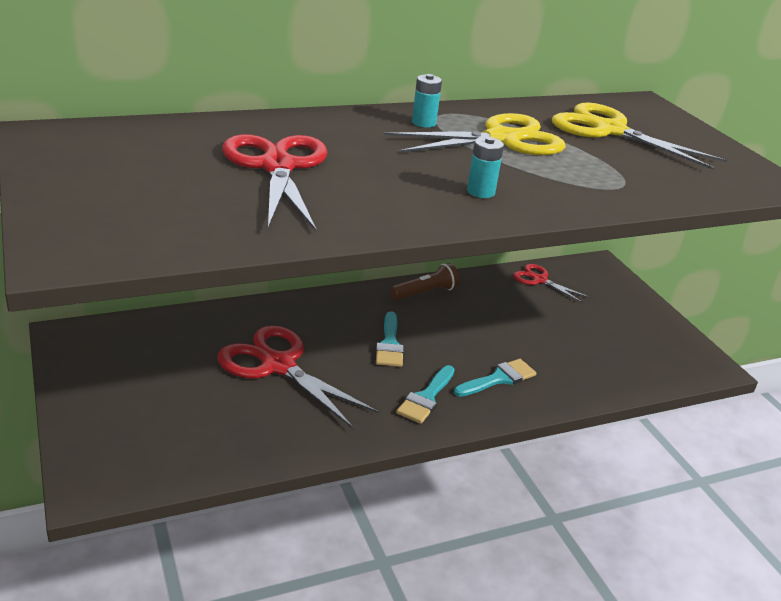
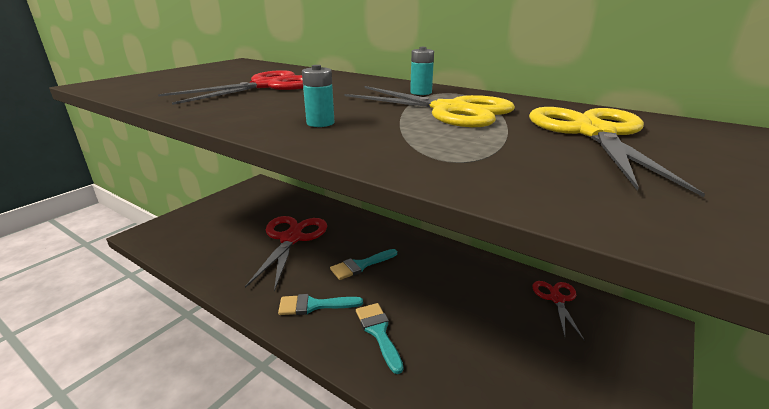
camera: 60 degrees right, 5 degrees down
(425, 292) = (444, 254): brown flashlight -> none
(498, 379) = (378, 332): turquoise brush -> turquoise brush turned 135 degrees counterclockwise

